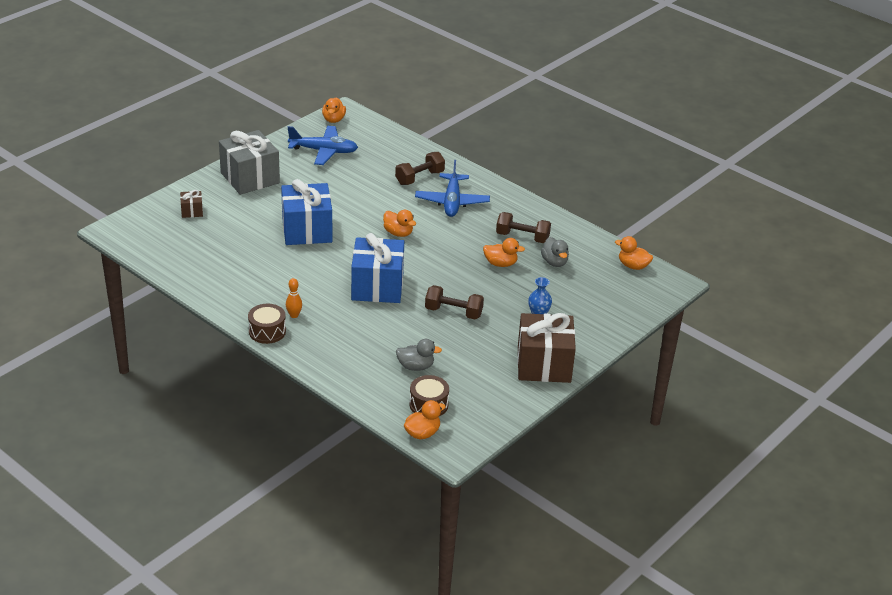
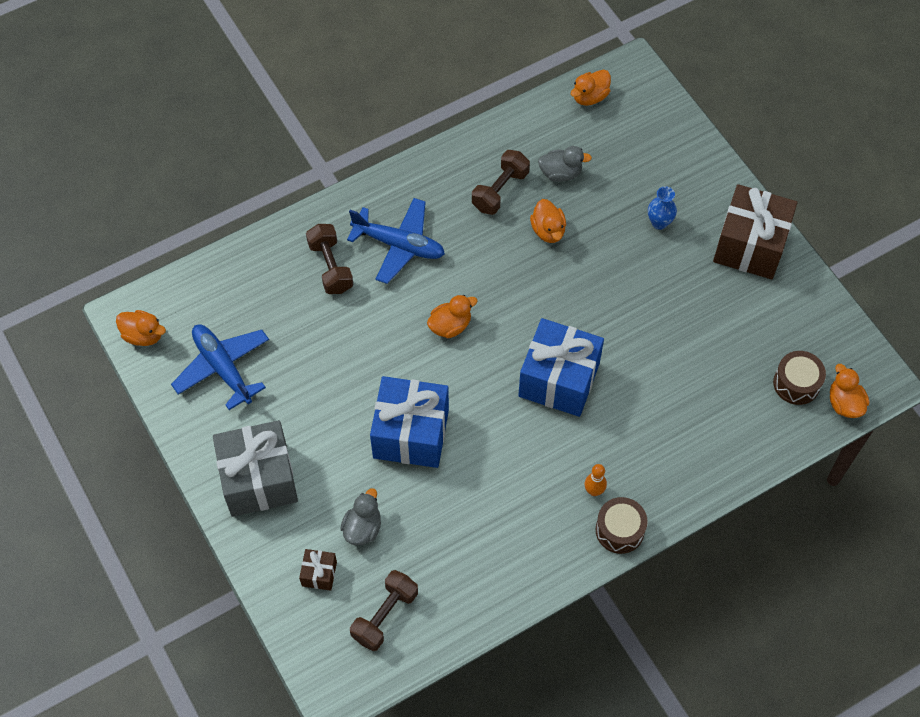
camera: 70 degrees left, 25 degrees up
(323, 151) = (223, 368): blue plane -> blue plane turned 60 degrees counterclockwise
(416, 366) = (725, 378): grey duck -> grey duck (362, 528)
(453, 312) = (632, 309): brown dumbbell -> brown dumbbell (385, 616)
(500, 264) = (548, 230): orange duck -> orange duck turned 135 degrees clockwise

